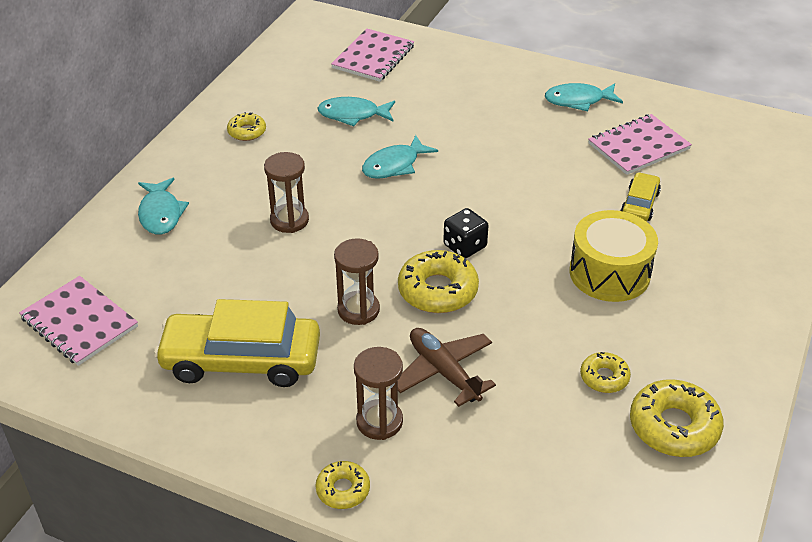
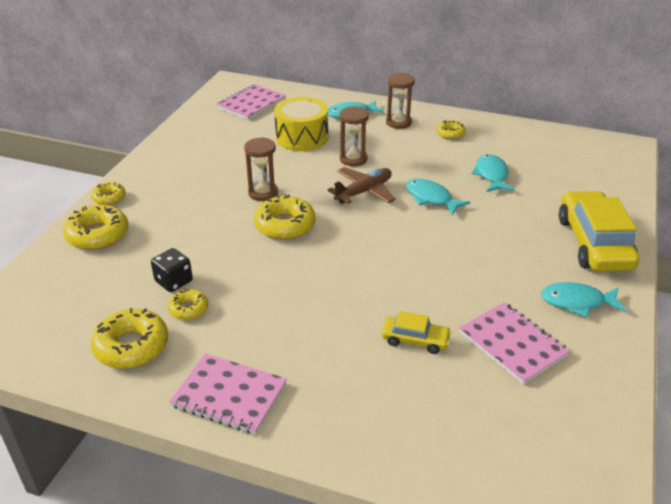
camera: 85 degrees right, 5 degrees down
(241, 360) = (218, 155): yellow car -> yellow car (593, 243)
(373, 57) = (582, 179): pink notebook -> pink notebook (229, 395)
(379, 421) = (160, 207): brown hourglass -> brown hourglass (398, 122)
(443, 491) = (97, 235): none -> yellow donut
(444, 372) = (201, 231): brown plane -> brown plane (364, 192)
(465, 246) = (337, 236): black dice -> black dice (174, 281)
(578, 100) = (577, 302): turquoise fish -> turquoise fish turned 75 degrees counterclockwise
(609, 273) = (312, 316): yellow drum -> yellow drum (302, 137)

